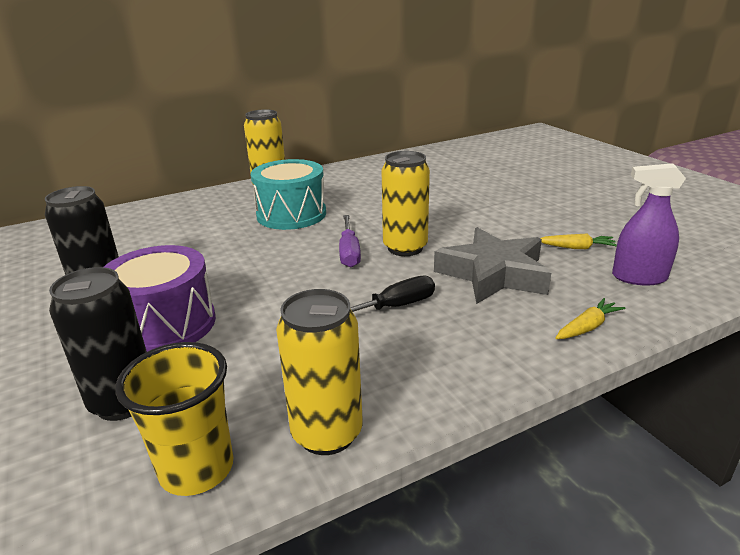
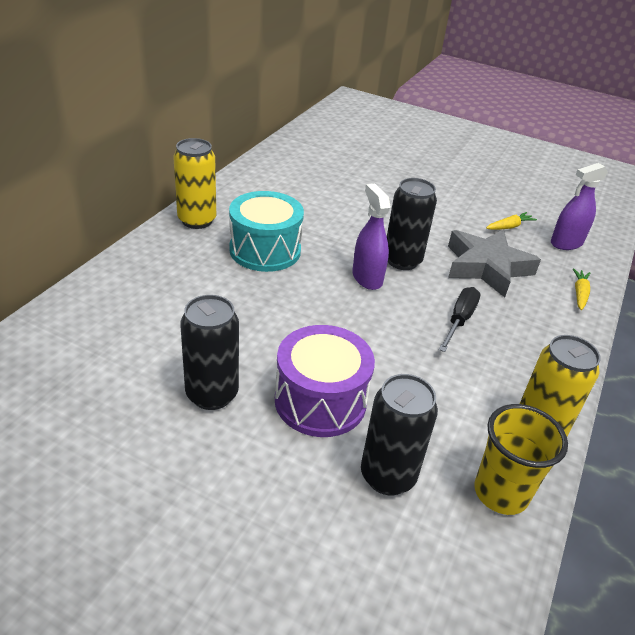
camera: 40 degrees left, 10 degrees up
(349, 252) = (367, 278): purple screwdriver -> purple spray bottle
(405, 248) = (402, 261): yellow can -> black can

